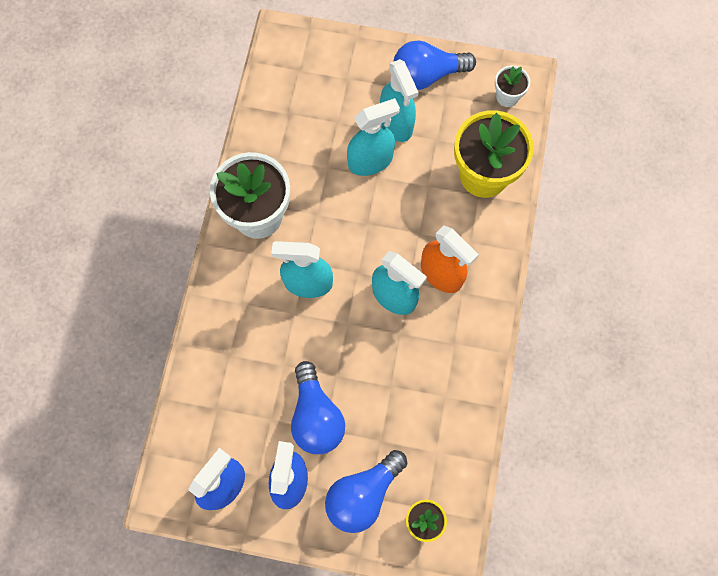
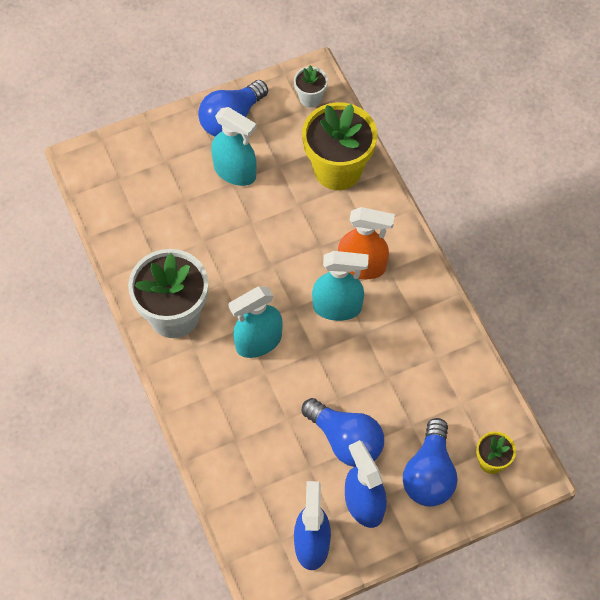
camera: 35 degrees left, 10 degrees down
(370, 161) = (236, 214): turquoise spray bottle -> none

